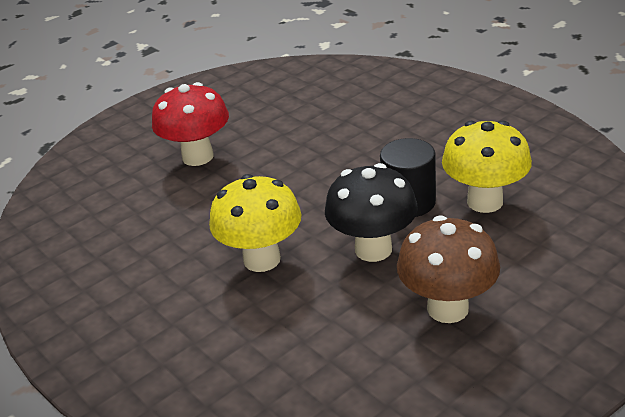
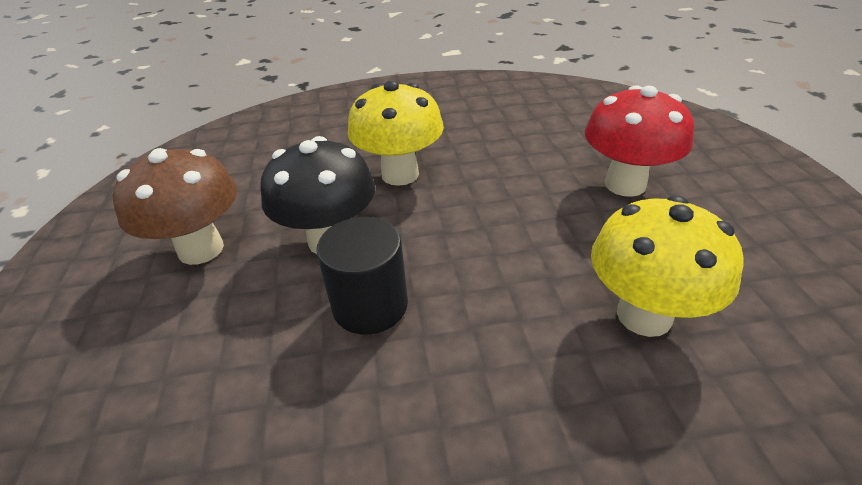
camera: 120 degrees right, 5 degrees up
(485, 202) = (287, 379): yellow mushroom -> yellow mushroom (644, 315)

